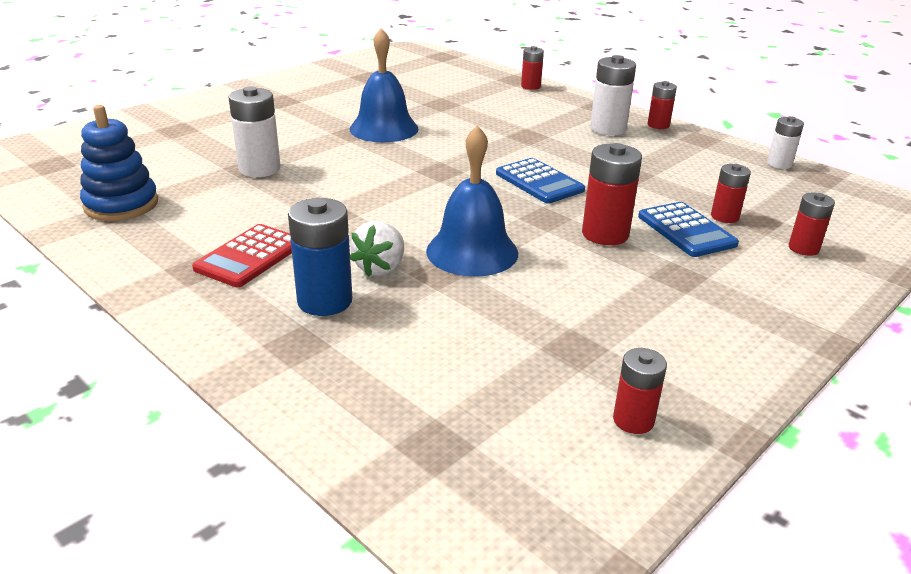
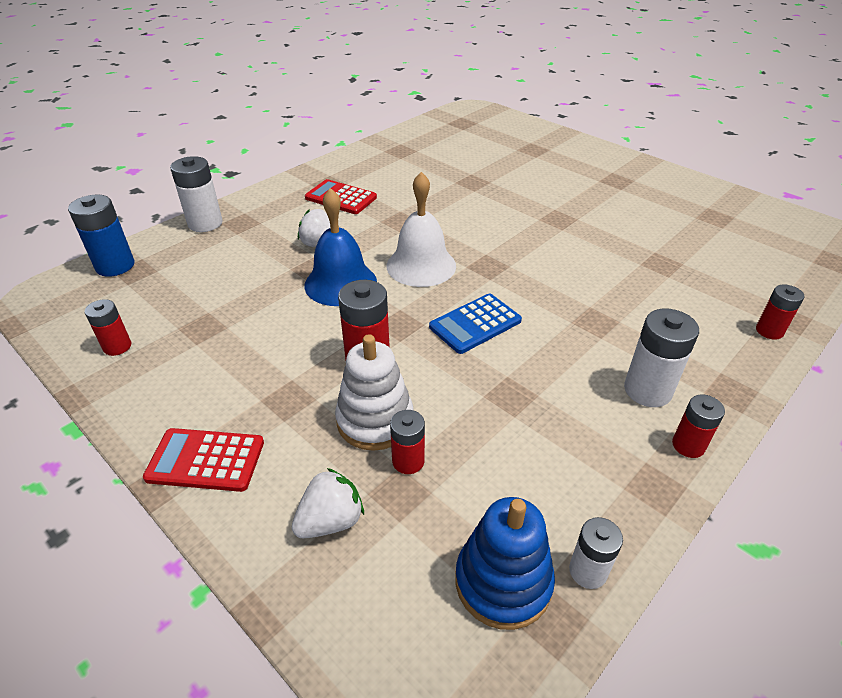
camera: 90 degrees right, 10 degrees up
(121, 205) = (408, 151): blue stacking toy -> blue stacking toy (503, 582)
(259, 169) = (471, 186): white battery -> white battery (205, 223)
(325, 301) = (283, 227): blue battery -> blue battery (115, 266)
(384, 129) = (574, 233): blue bell -> none
(437, 204) = (421, 265): none -> white bell
(686, 230) = (375, 420): blue calculator -> white stacking toy
(781, 316) = (206, 460): none -> red calculator
(803, 248) = (331, 521): red battery -> white strawberry

